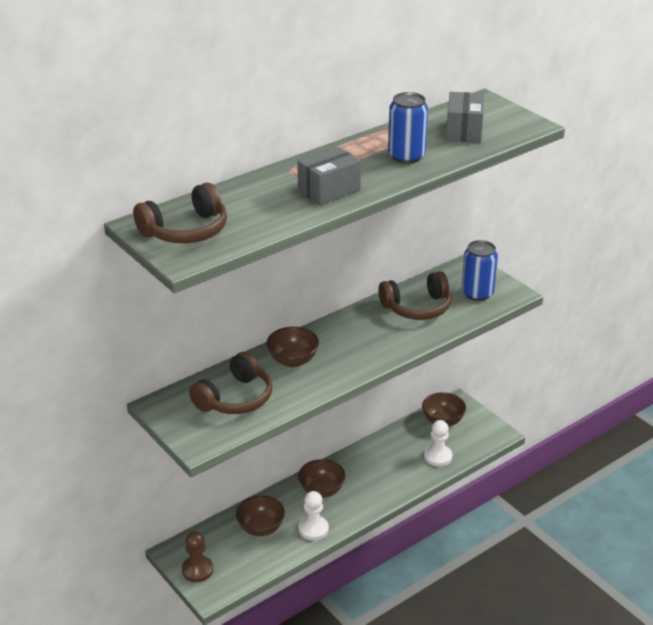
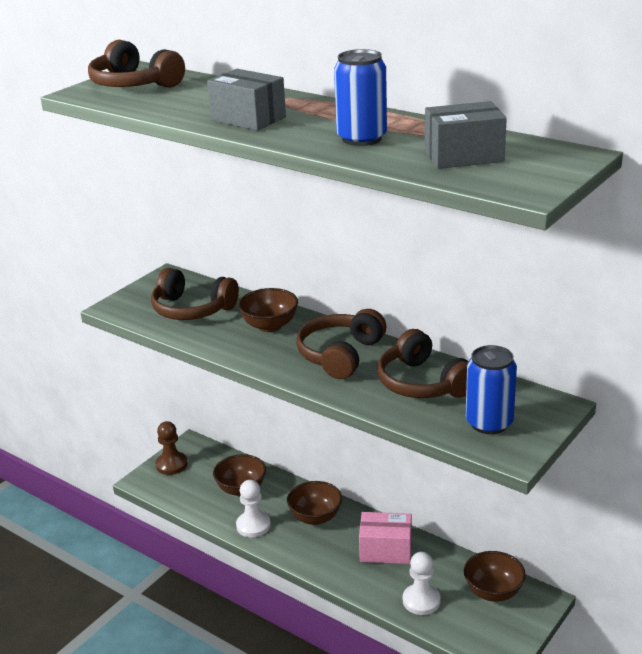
camera: 75 degrees right, 5 degrees down
(359, 335) = (340, 355): none -> brown headphones
(378, 461) = (386, 550): none -> pink box

